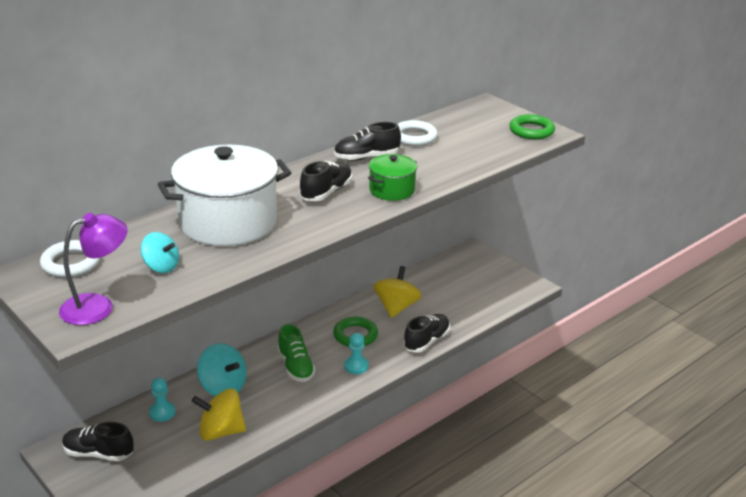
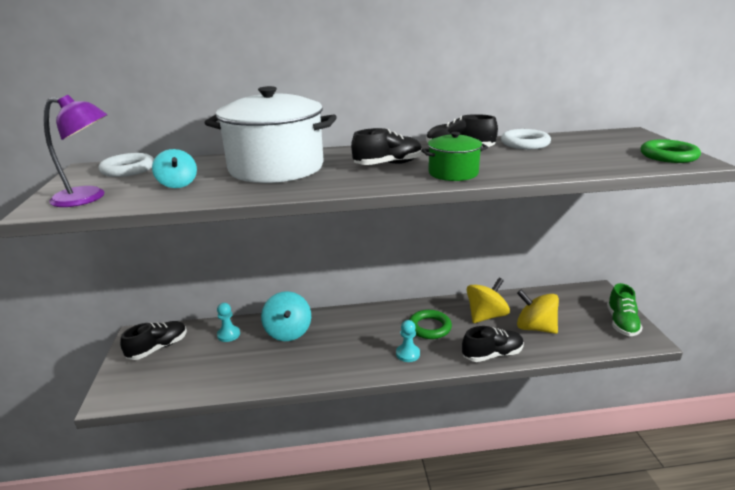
camera: 35 degrees right, 5 degrees down
(98, 453) = (158, 348): black shoe -> black shoe turned 90 degrees clockwise
(221, 431) = (251, 366): yellow spinning top -> yellow spinning top (535, 328)
(296, 367) = (357, 336): green shoe -> green shoe (621, 323)

